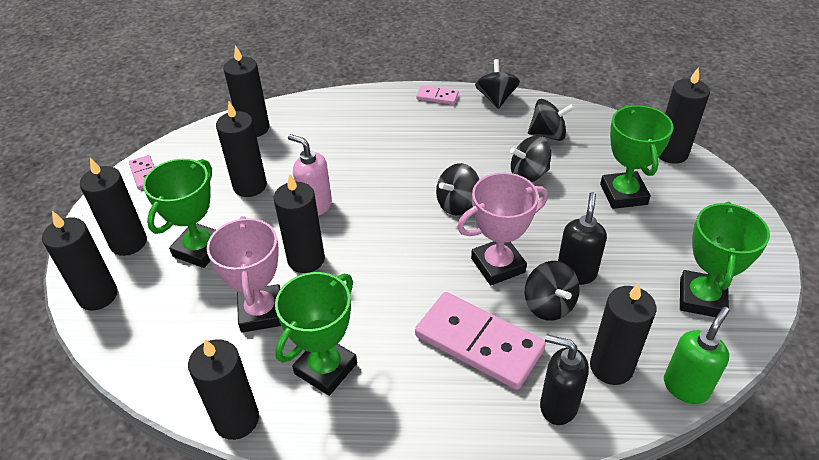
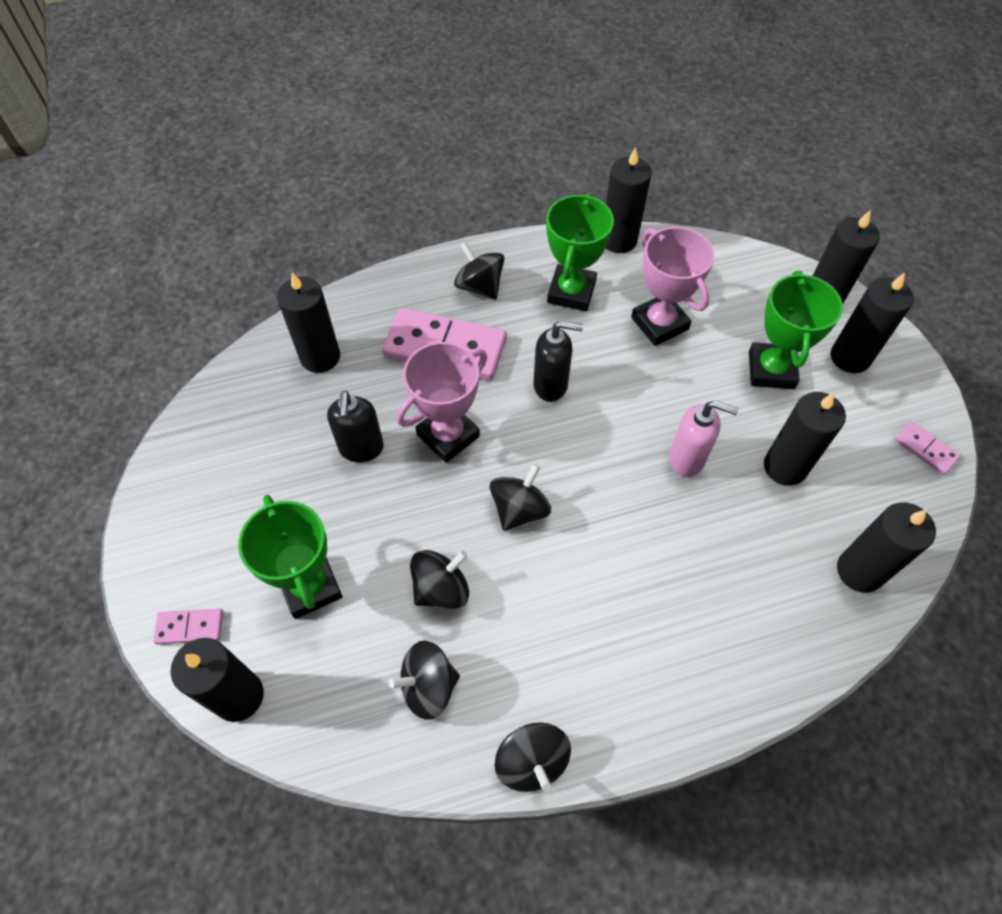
camera: 160 degrees right, 15 degrees up
(306, 259) = (653, 388): black candle -> none
(437, 97) = (630, 735): pink domino -> pink domino (190, 627)
(549, 305) = (385, 403): black spinning top -> black spinning top (480, 286)
(558, 406) = (364, 313): black soap dispenser -> black soap dispenser (551, 385)
(686, 387) = (253, 356): green soap dispenser -> none
(701, 298) = (226, 452): green trophy -> none

